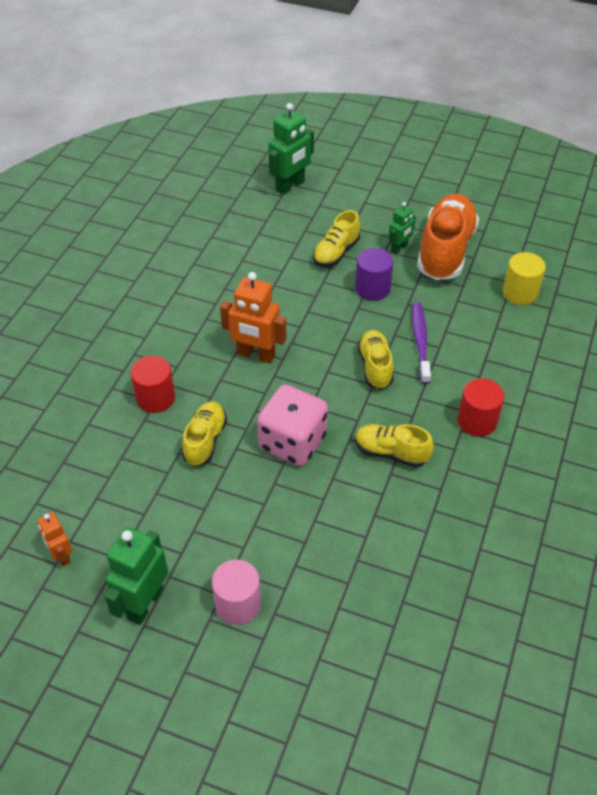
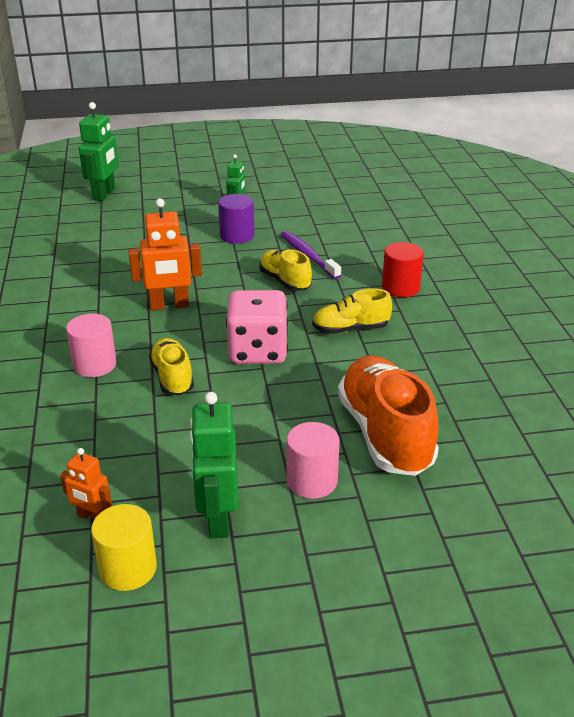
camera: 30 degrees left, 15 degrees down
(155, 398) = (94, 365): red cylinder -> pink cylinder
(336, 252) = (184, 223): yellow shoe -> none
(445, 251) = (276, 199): orange shoe -> orange shoe (385, 434)
(520, 293) = (359, 206): yellow cylinder -> yellow cylinder (128, 569)

